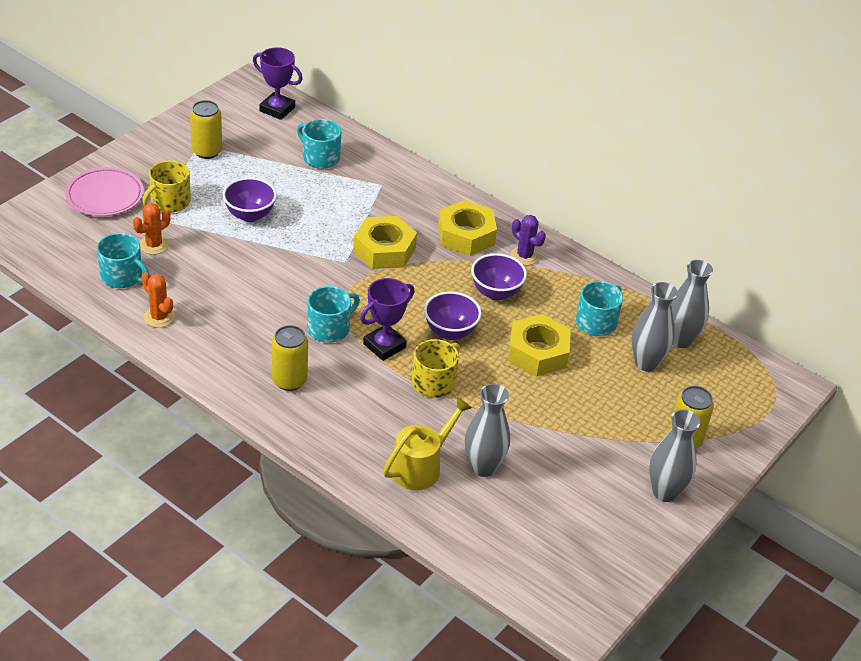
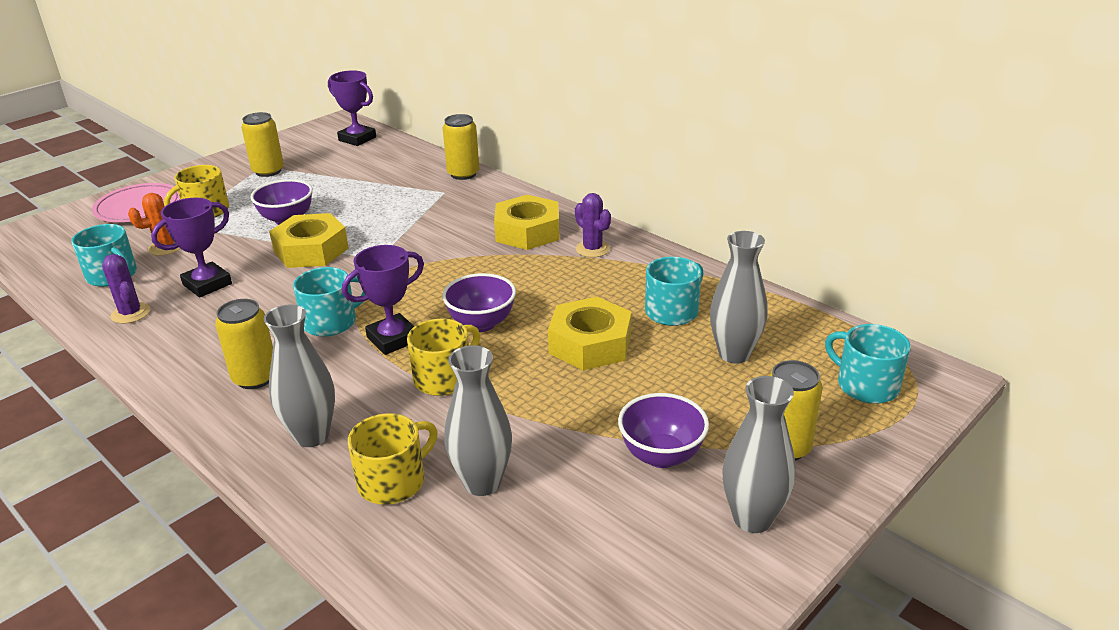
camera: 10 degrees right, 10 degrees down
(159, 317) = (131, 313): orange cactus -> purple cactus
(210, 287) = (207, 284): none -> purple trophy
(320, 157) = (386, 172): turquoise mug -> turquoise mug (866, 385)
(384, 249) = (427, 246): yellow nut -> yellow nut (311, 250)
(392, 162) = (463, 174): none -> yellow can
(421, 466) = (393, 481): yellow watering can -> yellow mug
(496, 292) = (549, 283): purple bowl -> purple bowl (661, 455)
(680, 340) = (782, 328): grey vase -> grey vase (312, 436)

